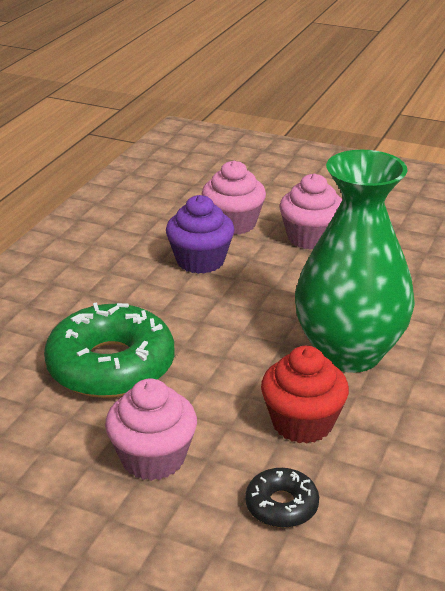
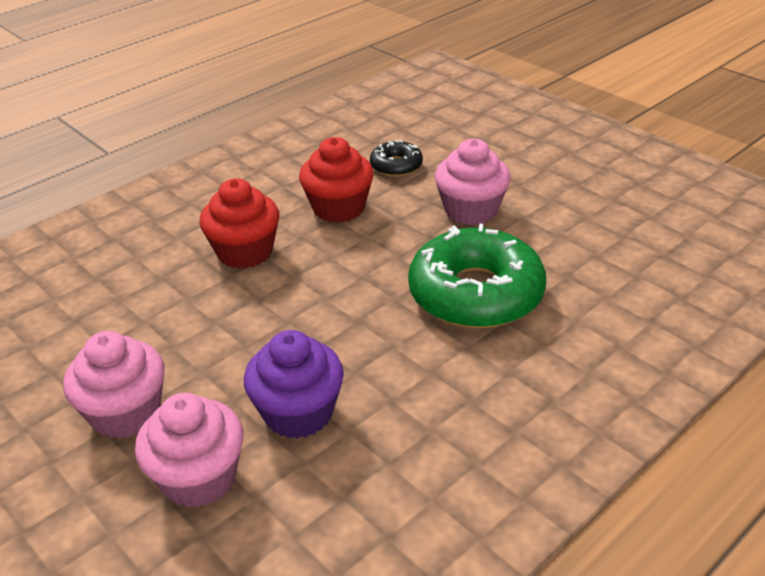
camera: 155 degrees left, 5 degrees up
(349, 352) = (245, 252): green vase -> red cupcake

